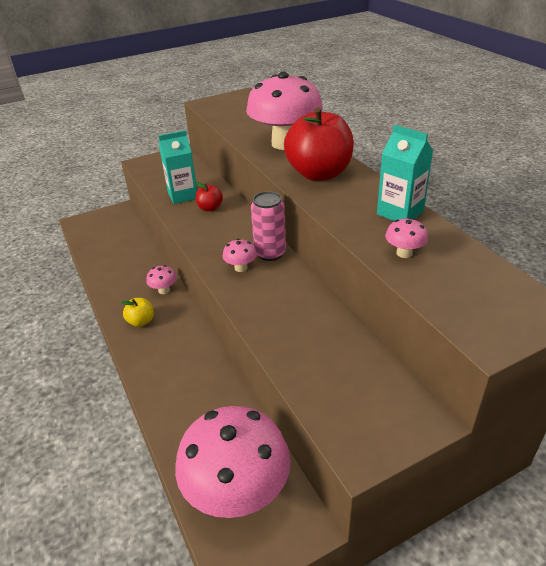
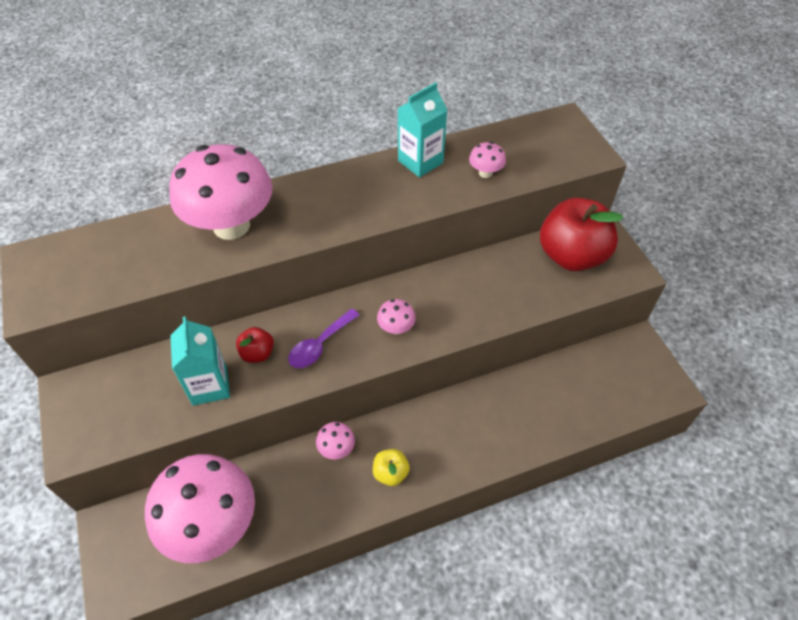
camera: 85 degrees left, 15 degrees up
(219, 232) = (319, 345): none -> purple spoon
(237, 491) = (612, 384): pink mushroom -> pink mushroom (212, 524)
(270, 253) = (375, 299): pink can -> none
(319, 173) = (323, 206): red apple -> red apple (571, 256)

